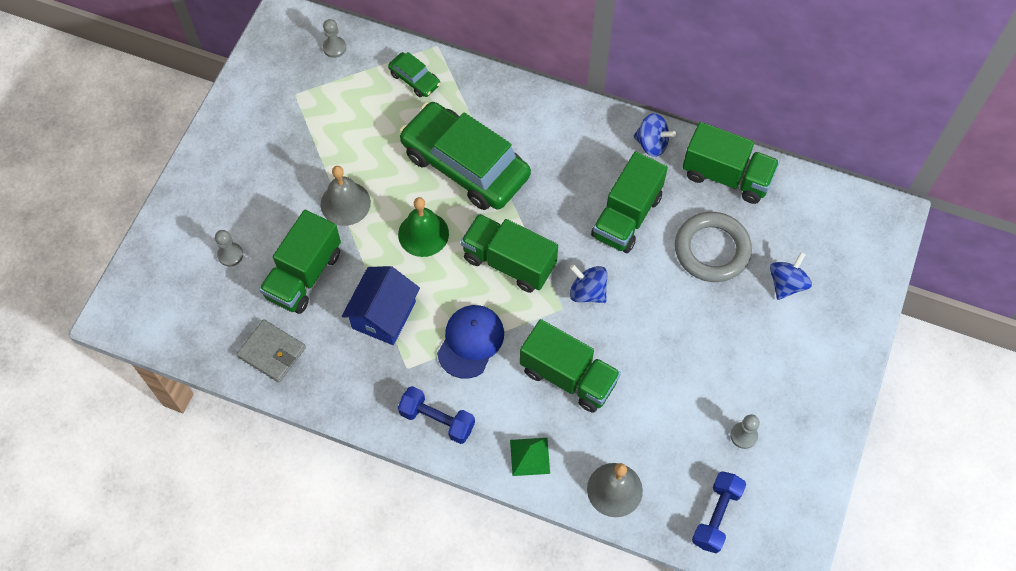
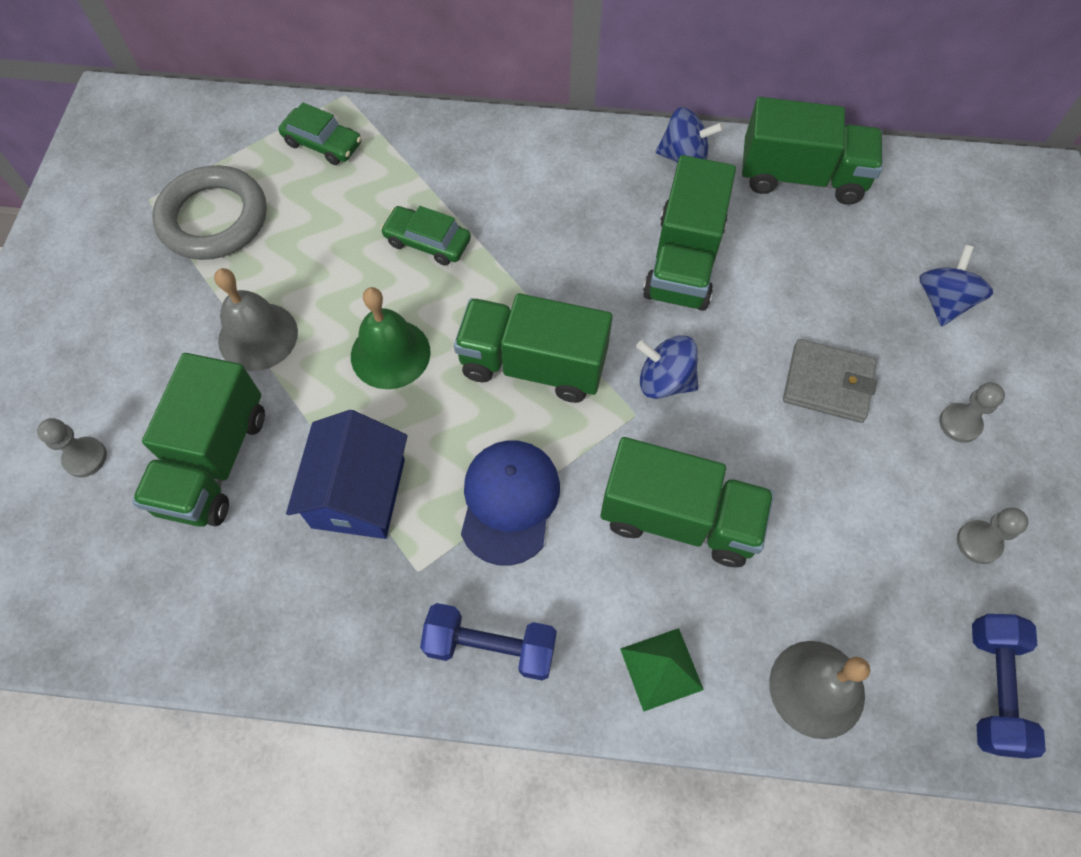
camera: 15 degrees left, 0 degrees up
(272, 352) = (184, 602): grey wallet -> grey wallet (827, 383)
(334, 48) = (195, 126): grey pawn -> grey pawn (960, 424)
(465, 165) = (427, 242): green car -> green car, size x0.43
(712, 250) = (821, 279): grey ring -> grey ring (214, 218)

